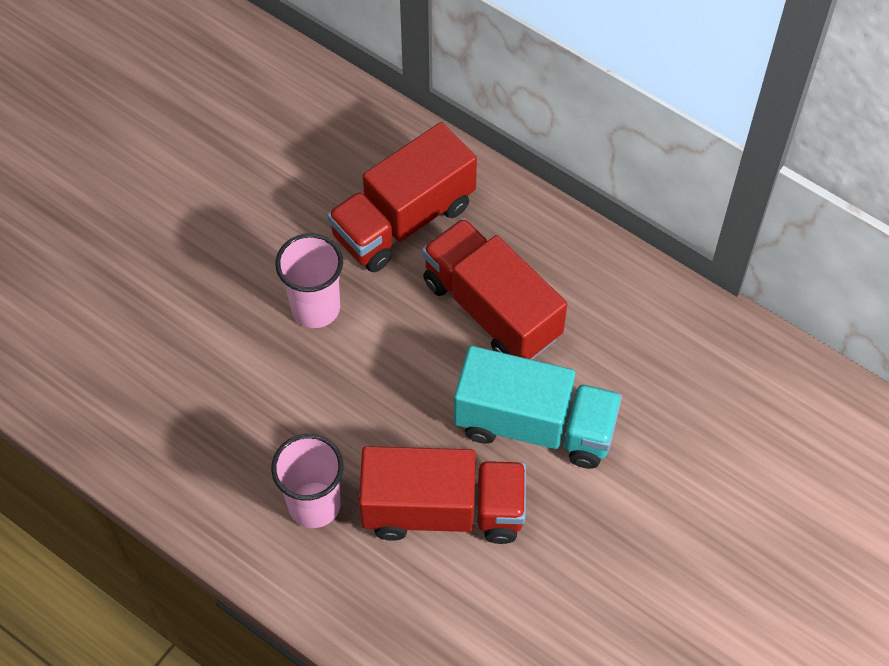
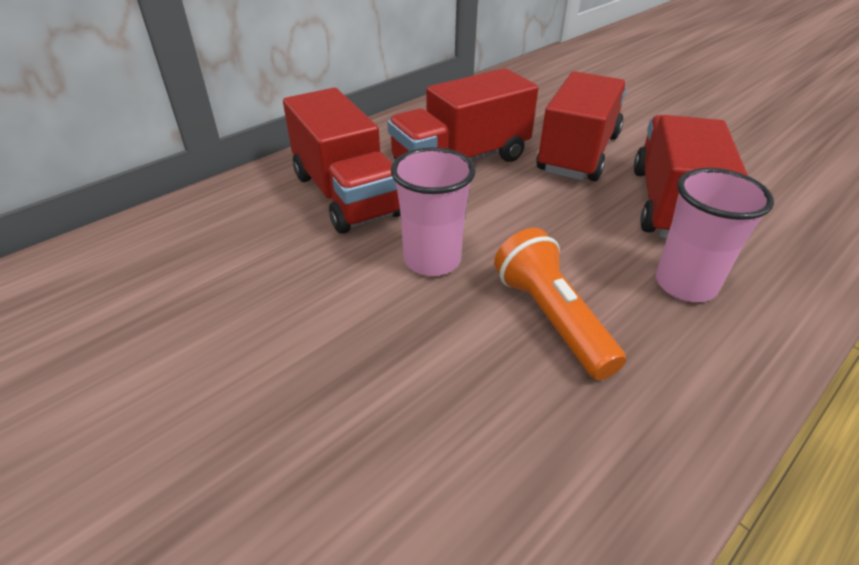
camera: 80 degrees left, 20 degrees down
(257, 400) = (551, 318): none -> orange flashlight
(535, 425) = (578, 153): turquoise truck -> red truck

